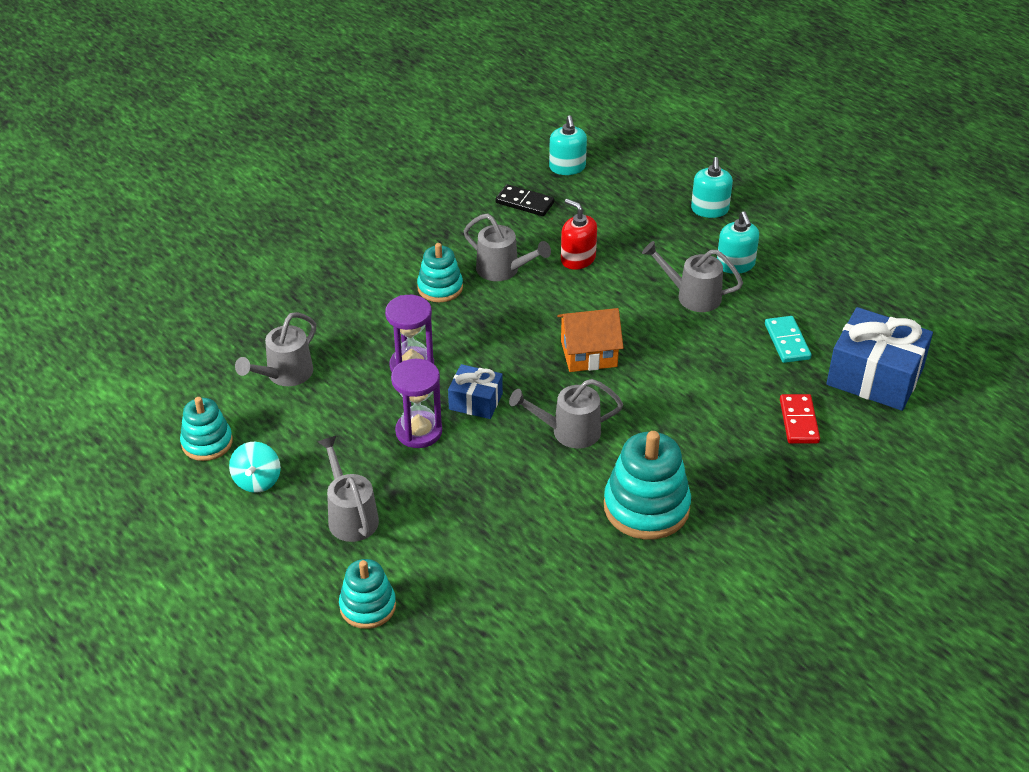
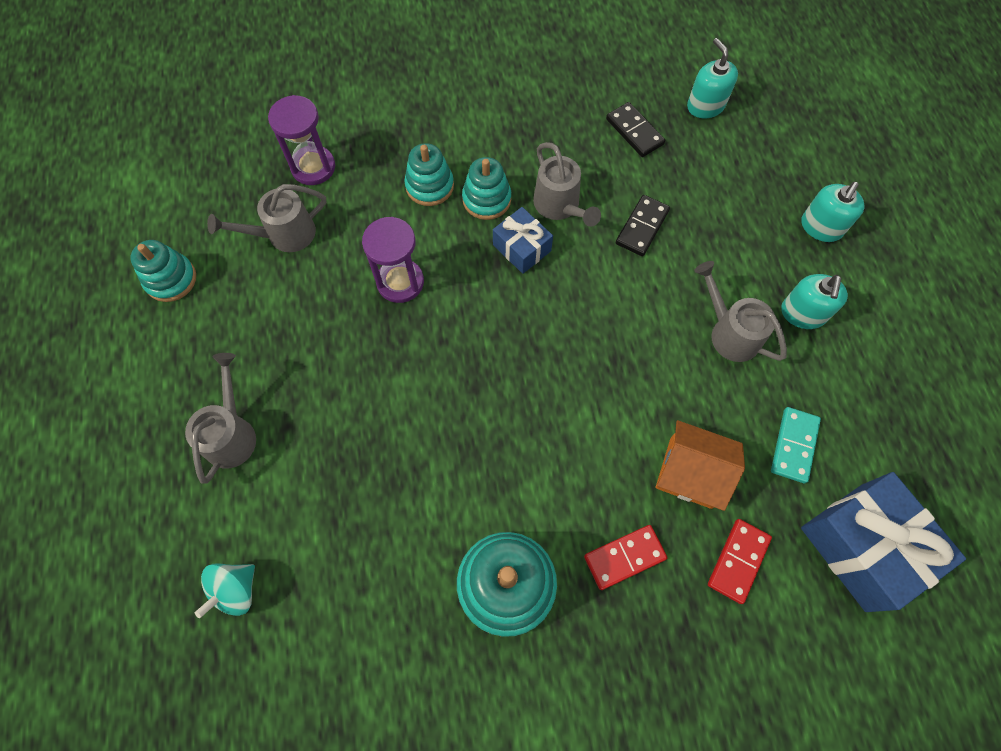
camera: 30 degrees right, 25 degrees up
(257, 481) = (182, 347): turquoise spinning top -> turquoise spinning top (236, 590)
(368, 606) = (177, 551): turquoise stacking toy -> turquoise stacking toy (429, 186)
(419, 431) = (355, 365): purple hourglass -> purple hourglass (313, 167)
(475, 401) = (430, 356): blue gift -> blue gift (522, 248)
(567, 167) = (705, 106): turquoise soap dispenser -> turquoise soap dispenser turned 135 degrees clockwise
(568, 432) = (492, 442): grey watering can -> none
(578, 259) = (642, 227): red soap dispenser -> black domino
(589, 354) = (576, 354): orange house -> orange house (690, 472)
(719, 454) = (624, 557): none -> red domino

